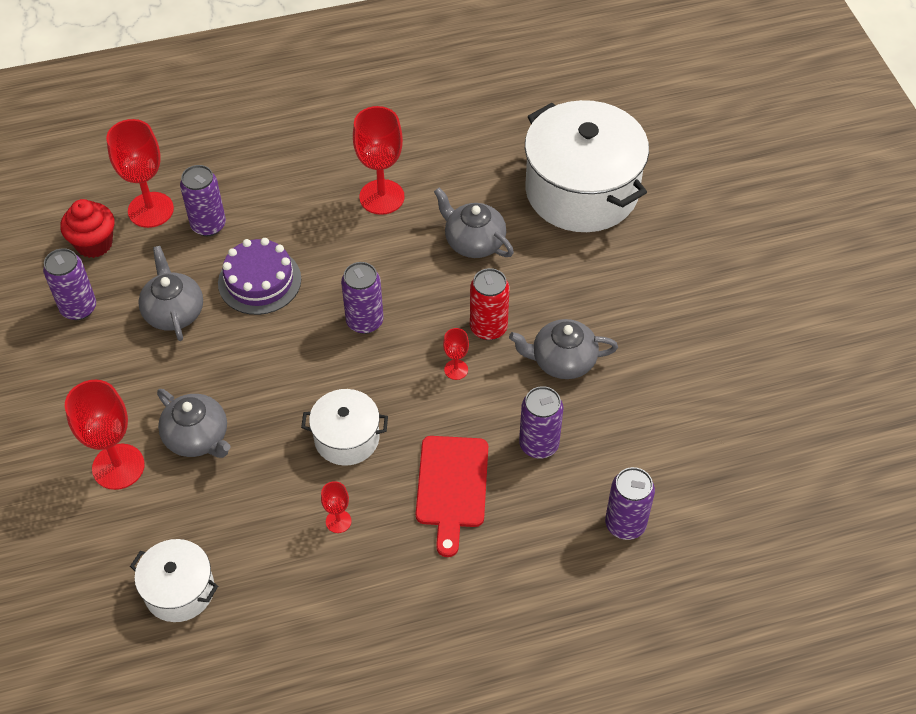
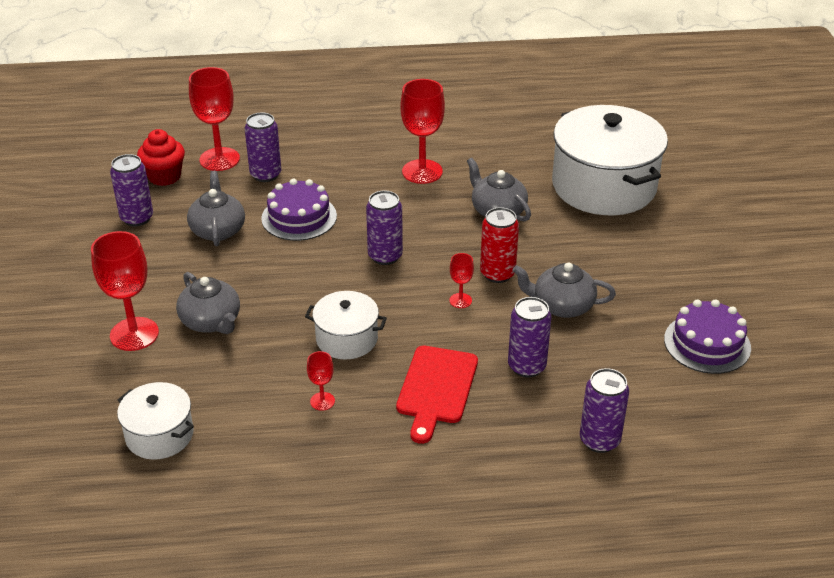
camera: 10 degrees right, 15 degrees down
(715, 387) = (707, 343): none -> purple cake

